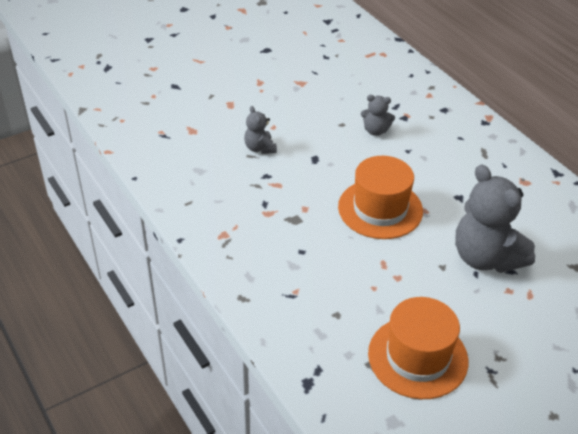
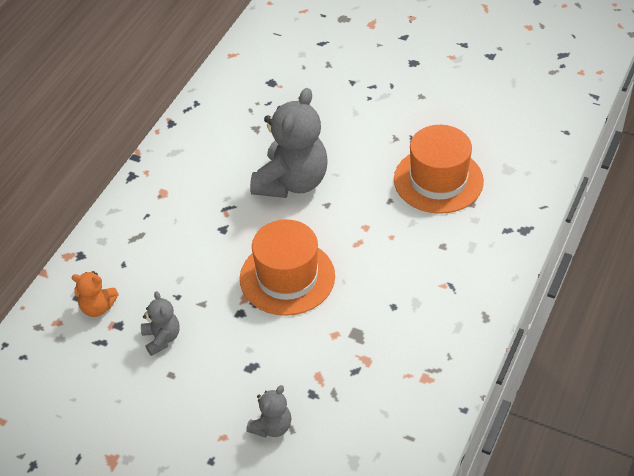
camera: 120 degrees left, 5 degrees up
(427, 114) = (97, 307): none -> orange teddy bear

